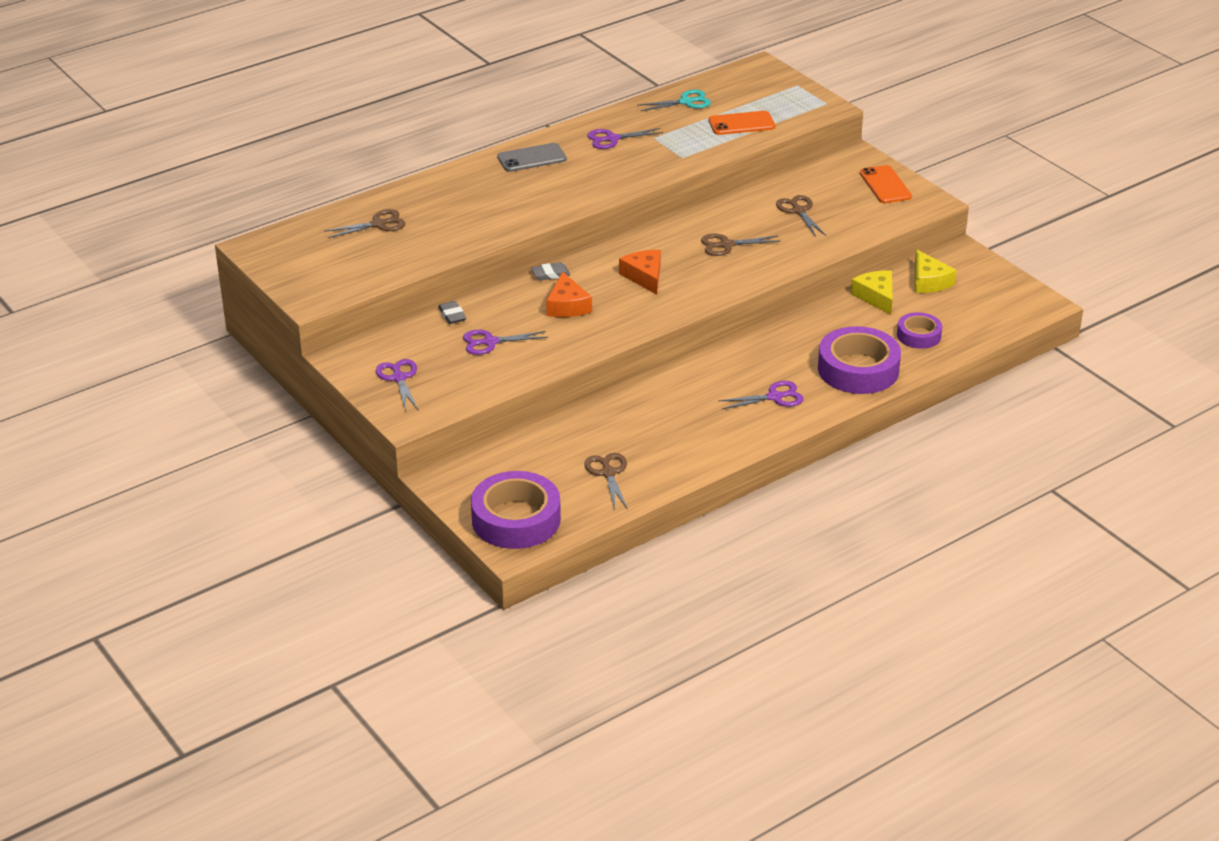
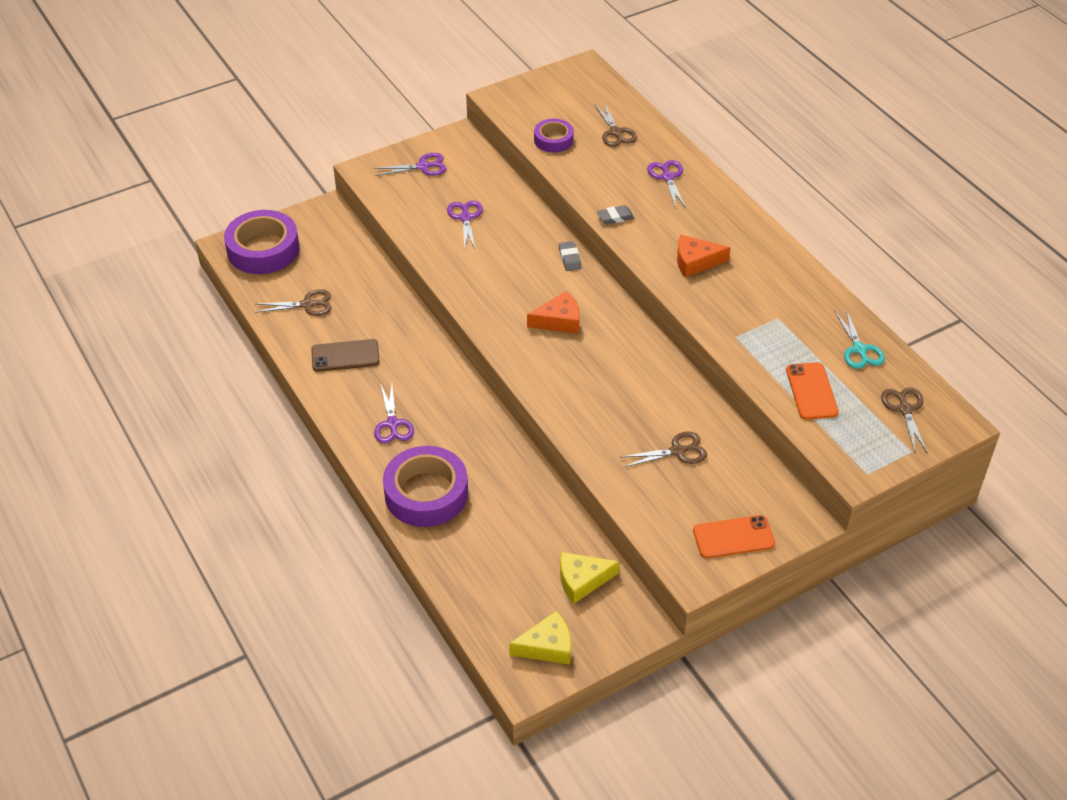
camera: 95 degrees right, 10 degrees up
(452, 315) = (510, 197): grey eraser -> grey eraser (615, 217)
(532, 158) = (732, 228): grey phone -> none
(567, 306) = (515, 266): orange cheese -> orange cheese (695, 262)
(612, 139) = (773, 286): purple scissors -> purple scissors (667, 177)
(684, 437) = (345, 356): none -> brown phone
(726, 245) = (611, 385): brown scissors -> brown scissors (905, 409)
(876, 297) = (555, 528): yellow cheese -> yellow cheese (547, 646)
(918, 335) = (478, 553): purple tape -> purple tape (553, 140)

